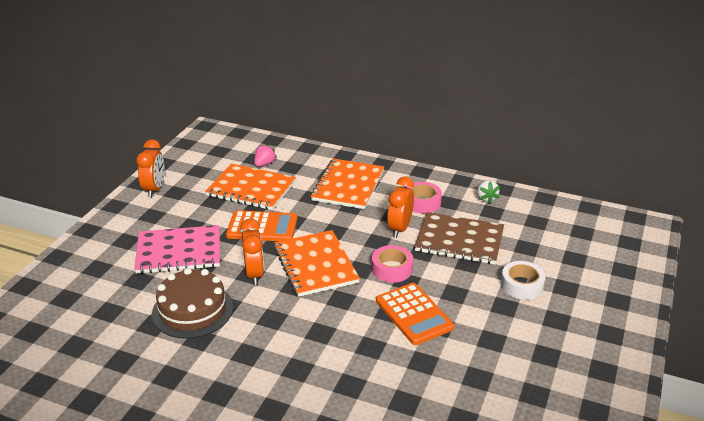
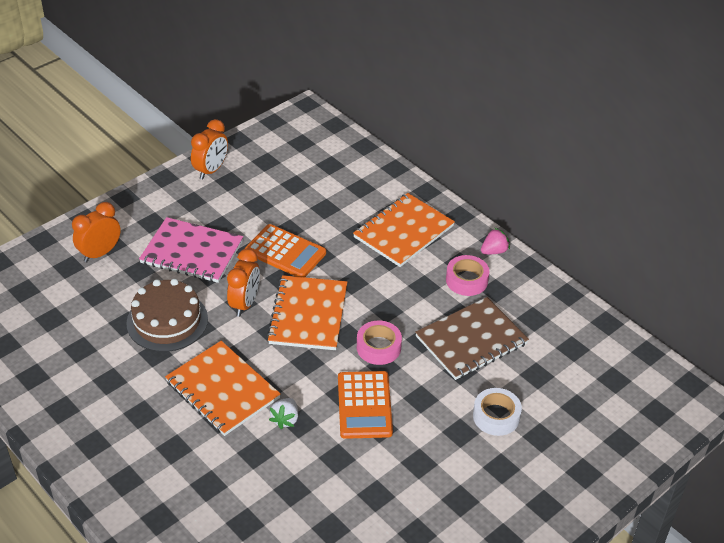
camera: 25 degrees right, 10 degrees up
(251, 189) = (303, 202): orange notebook -> orange notebook (222, 390)
(264, 164) = (336, 175): pink strawberry -> pink strawberry (494, 251)
(399, 229) = (420, 303): orange clock -> orange clock (100, 253)
(459, 240) = (471, 340): brown notebook -> brown notebook turned 75 degrees counterclockwise
(486, 198) = (540, 299): white strawberry -> white strawberry (285, 419)

